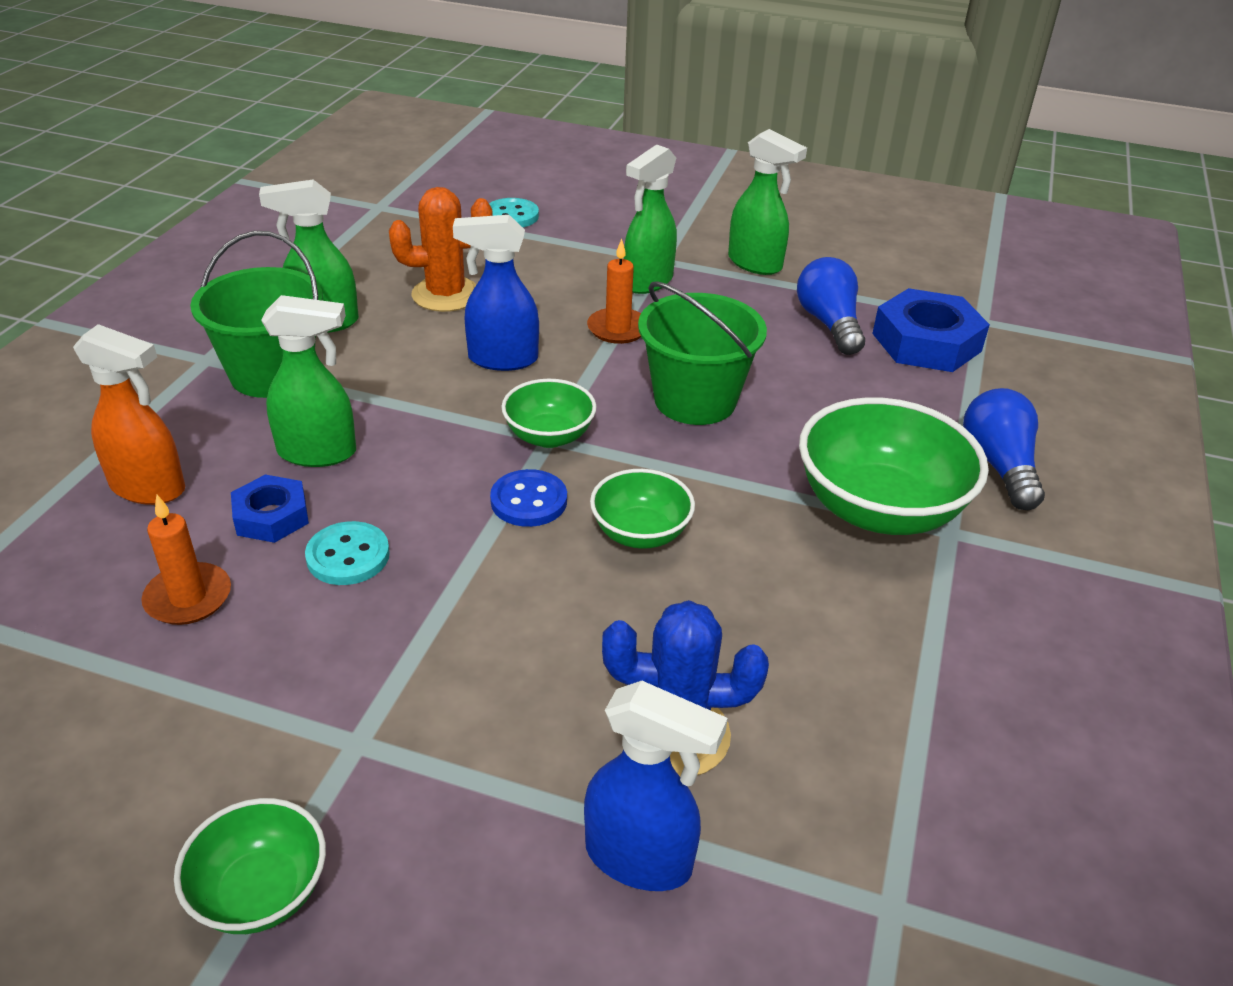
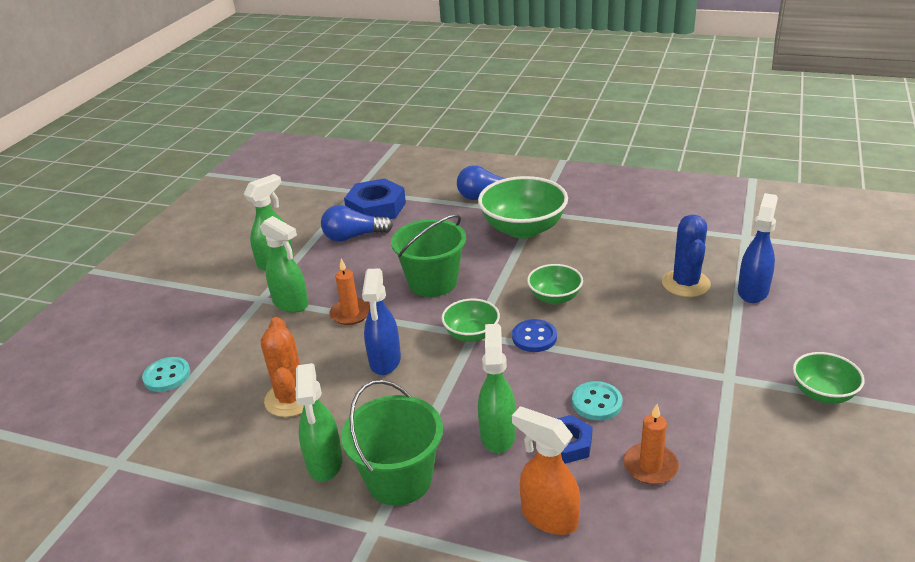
camera: 85 degrees left, 5 degrees down
(149, 488) = (548, 517): orange spray bottle -> orange spray bottle turned 75 degrees counterclockwise

